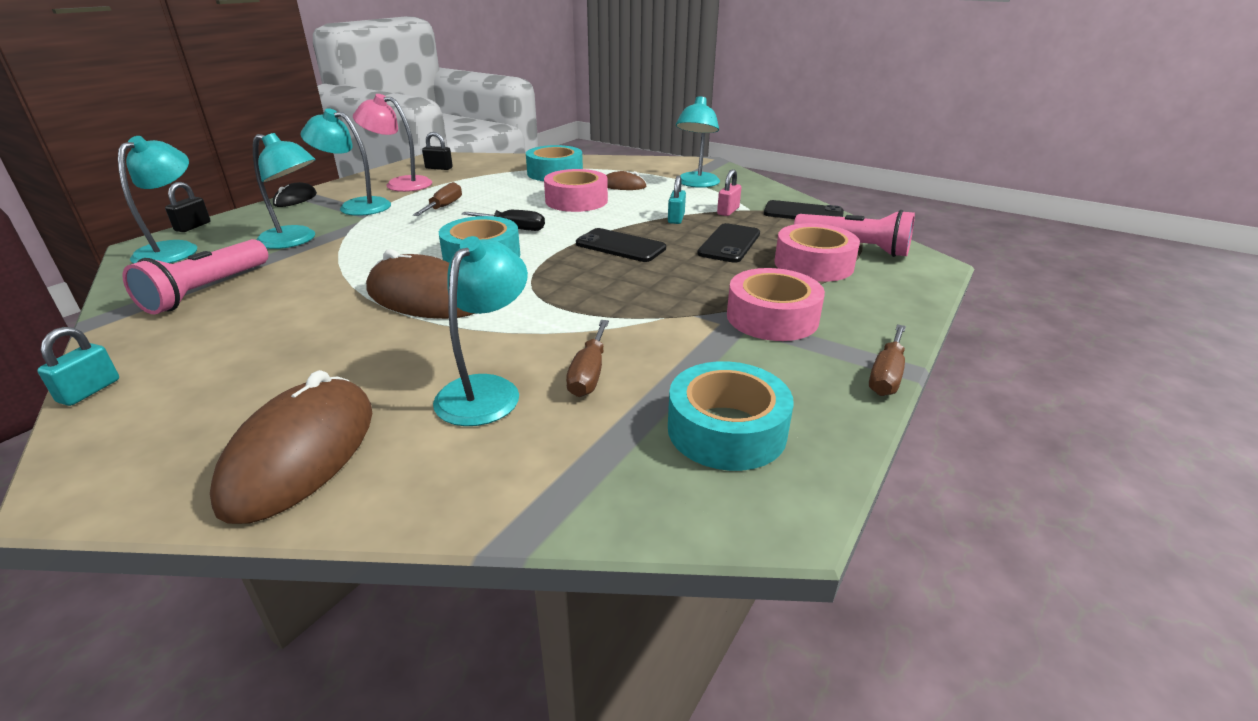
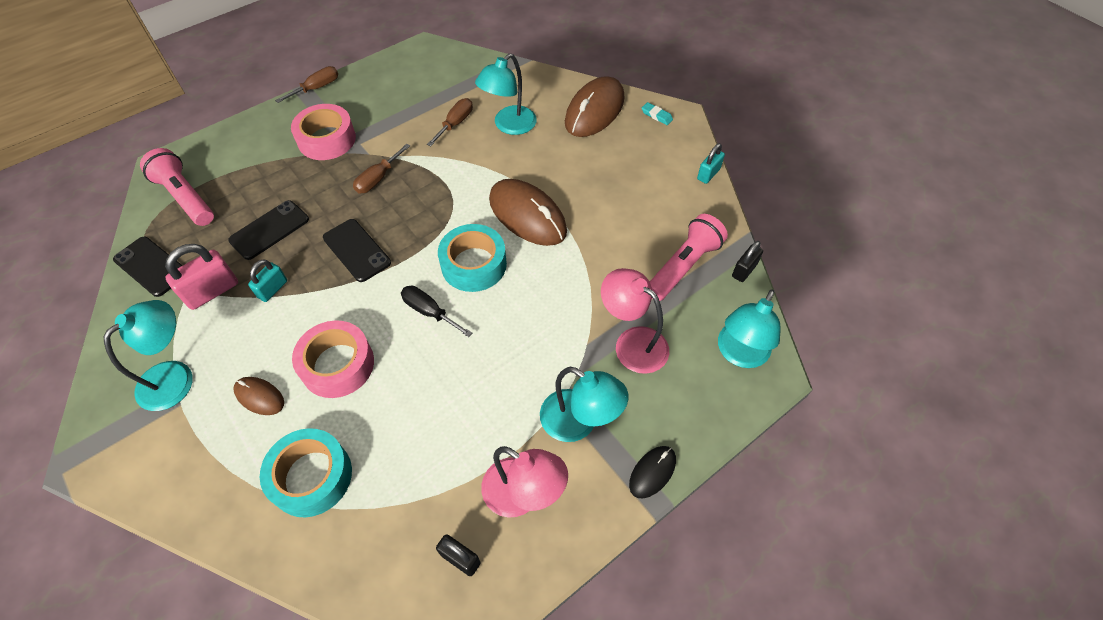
camera: 160 degrees left, 25 degrees up
(143, 475) = (656, 116): none -> turquoise eraser
(193, 226) = (745, 411): black padlock -> black padlock (744, 270)
(295, 240) = (632, 342): turquoise lamp -> pink lamp
(444, 207) = (483, 390): brown screwdriver -> brown screwdriver (378, 179)
(726, 430) = (415, 80): turquoise tape -> none
(728, 211) = (212, 291): pink padlock -> pink padlock, size x1.61
(813, 264) = (240, 184): pink tape -> none

